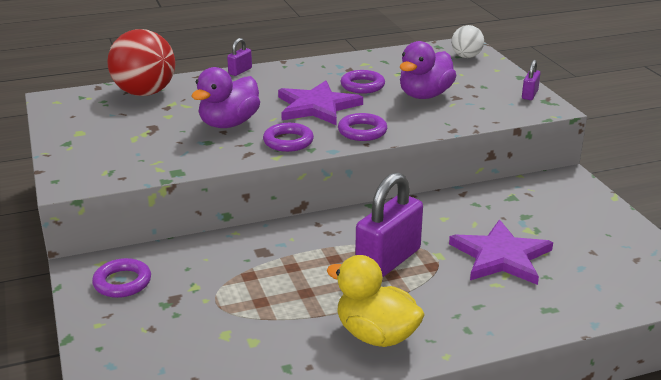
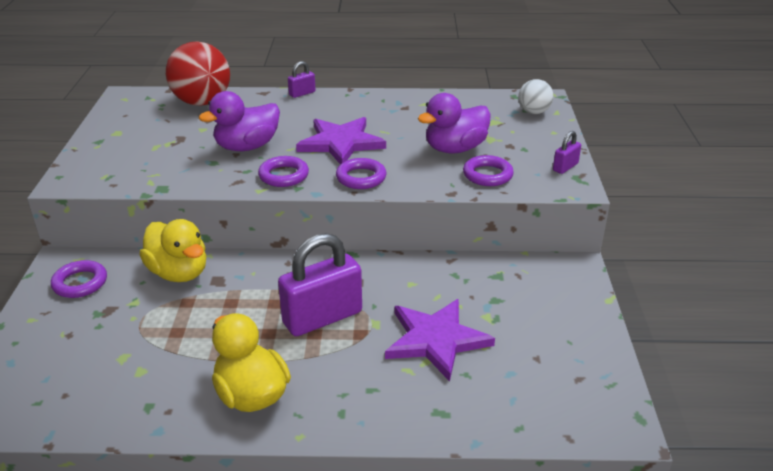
camera: 20 degrees right, 5 degrees up
(218, 253) = (179, 273): none -> yellow duck
(362, 86) = (402, 128): purple ring -> purple ring (487, 175)

